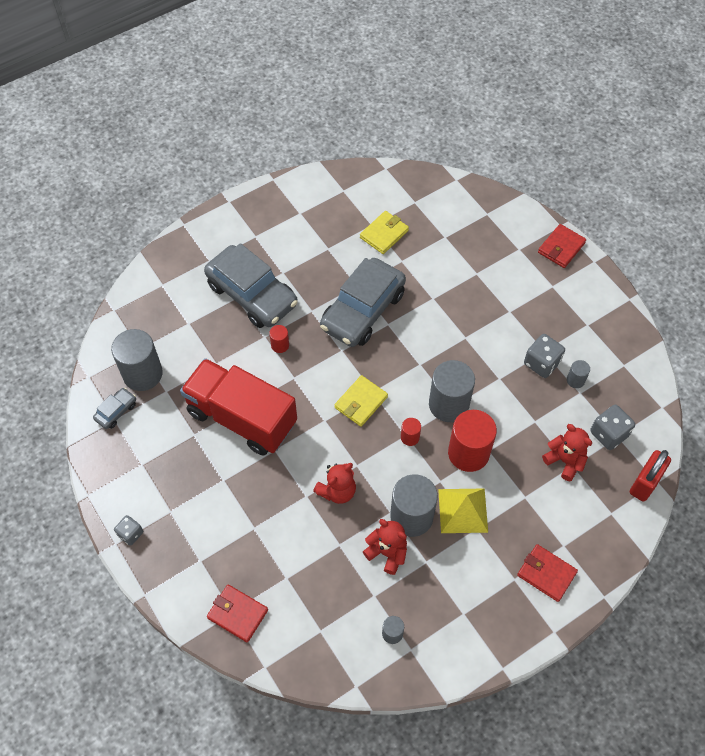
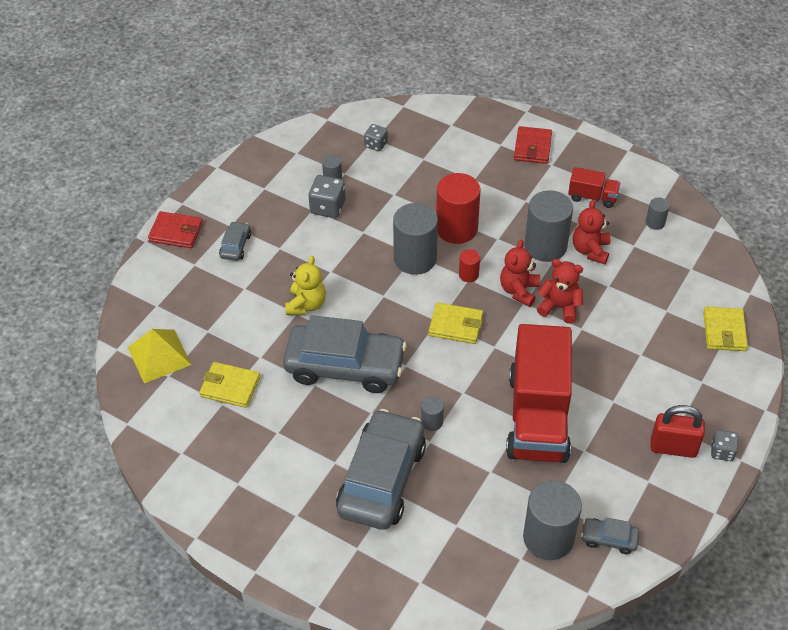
camera: 115 degrees left, 10 degrees down
(237, 614) = (724, 331): red wallet -> yellow wallet
(280, 345) = (432, 422): red cylinder -> grey cylinder
(438, 308) = (306, 304): none -> yellow teddy bear
(453, 593) = (592, 197): none -> red truck
(463, 510) = (515, 214): yellow pyramid -> yellow pyramid (159, 356)
(526, 282) = (235, 246): none -> grey car
(565, 461) = (421, 164): red teddy bear -> red teddy bear (519, 291)
(608, 434) = (376, 144): grey dice -> grey dice, size x0.64
(645, 483) = (409, 112): red padlock -> red padlock (673, 447)

